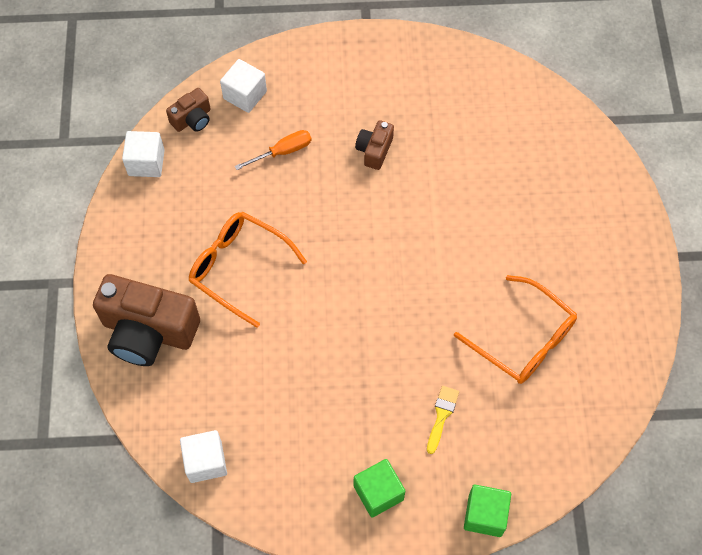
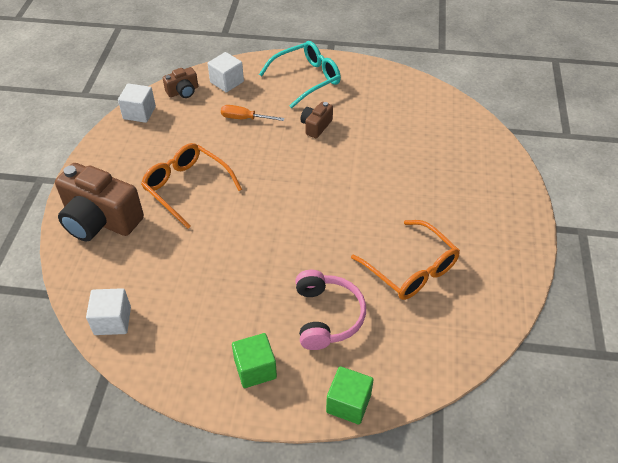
camera: 10 degrees right, 15 degrees down
(283, 152) = (244, 118): orange screwdriver -> orange screwdriver turned 150 degrees counterclockwise
(346, 75) = (307, 79): none -> turquoise glasses
(441, 415) = (327, 316): yellow brush -> pink headphones

